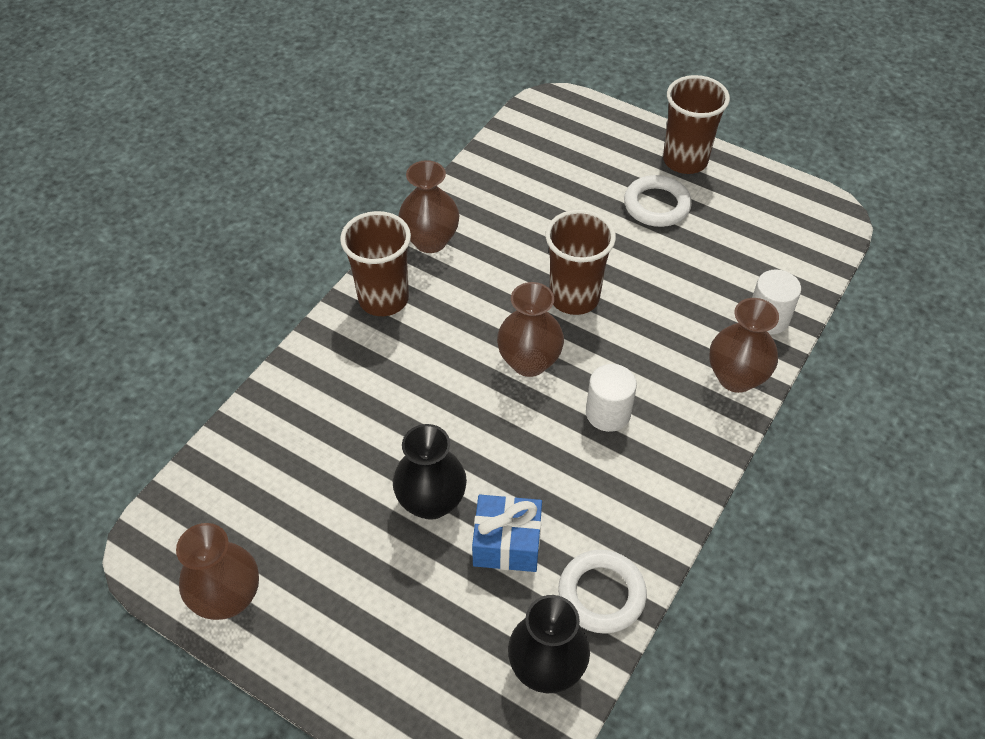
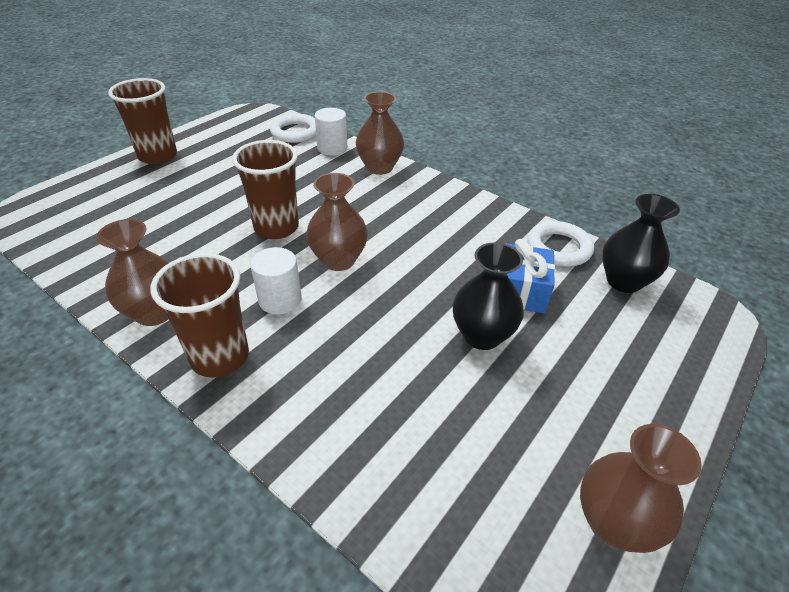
camera: 85 degrees left, 10 degrees down
(608, 413) = (400, 225): white cylinder -> white cylinder (280, 300)
(656, 205) = (197, 175): white ring -> white ring (295, 132)

